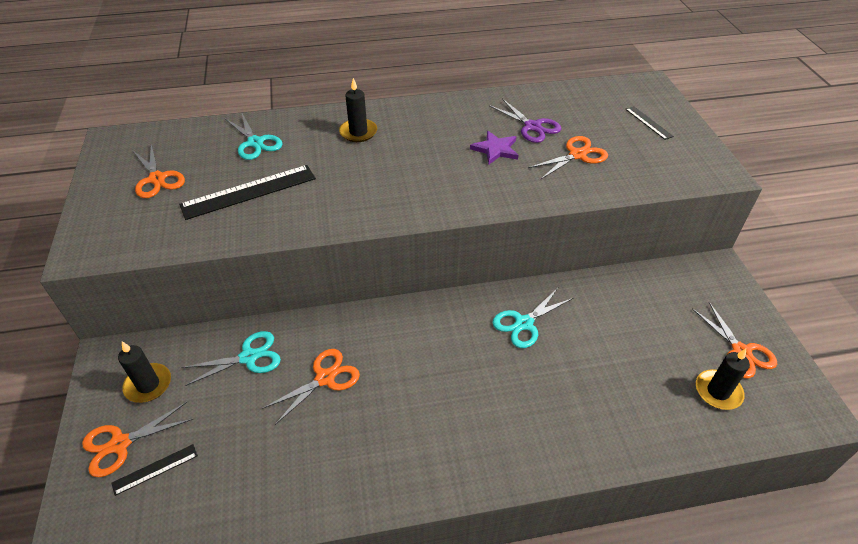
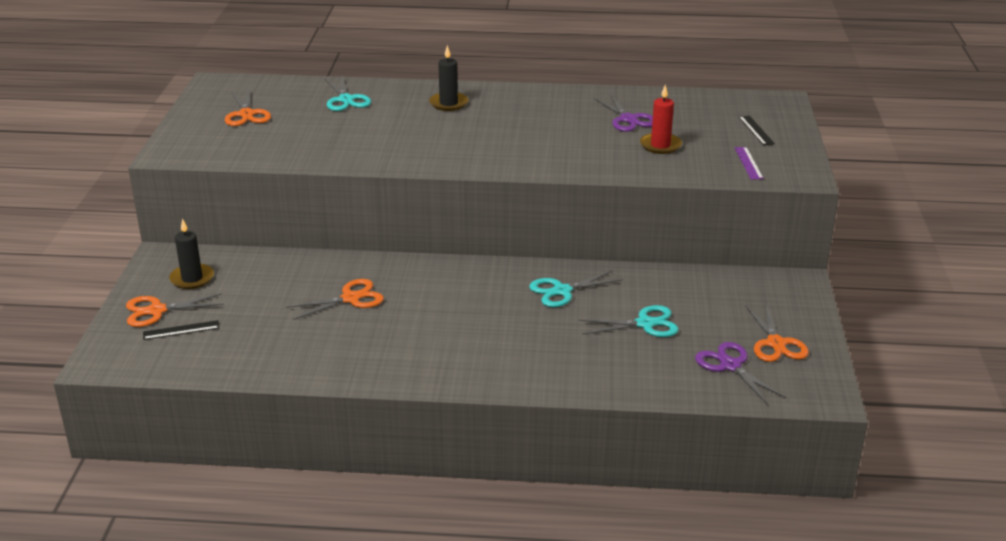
camera: 15 degrees right, 15 degrees down
(248, 357) = (287, 274): turquoise scissors -> turquoise scissors (645, 324)
(249, 191) = (325, 133): black ruler -> none
(495, 149) = (578, 132): purple star -> none
(577, 155) = (660, 145): orange scissors -> red candle
(665, 164) = (748, 163): none -> purple ruler
(718, 391) = (730, 366): black candle -> purple scissors

